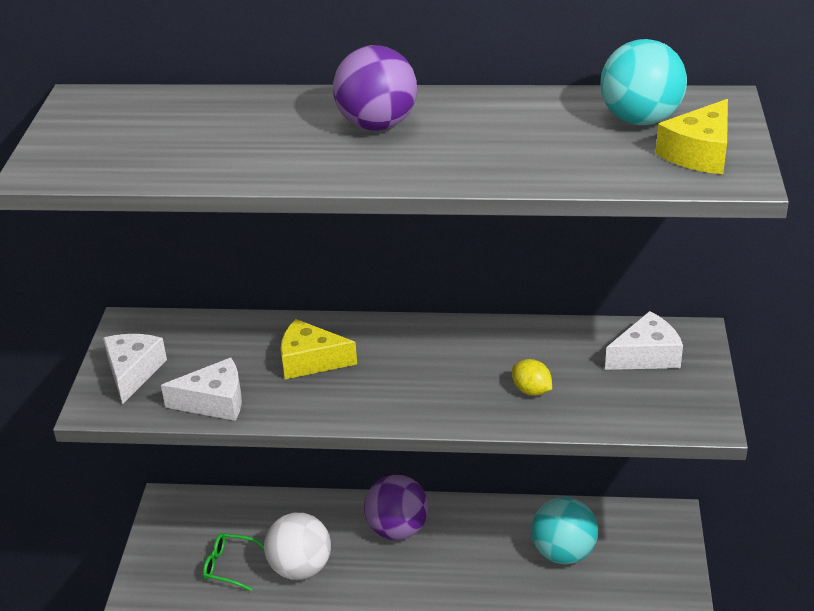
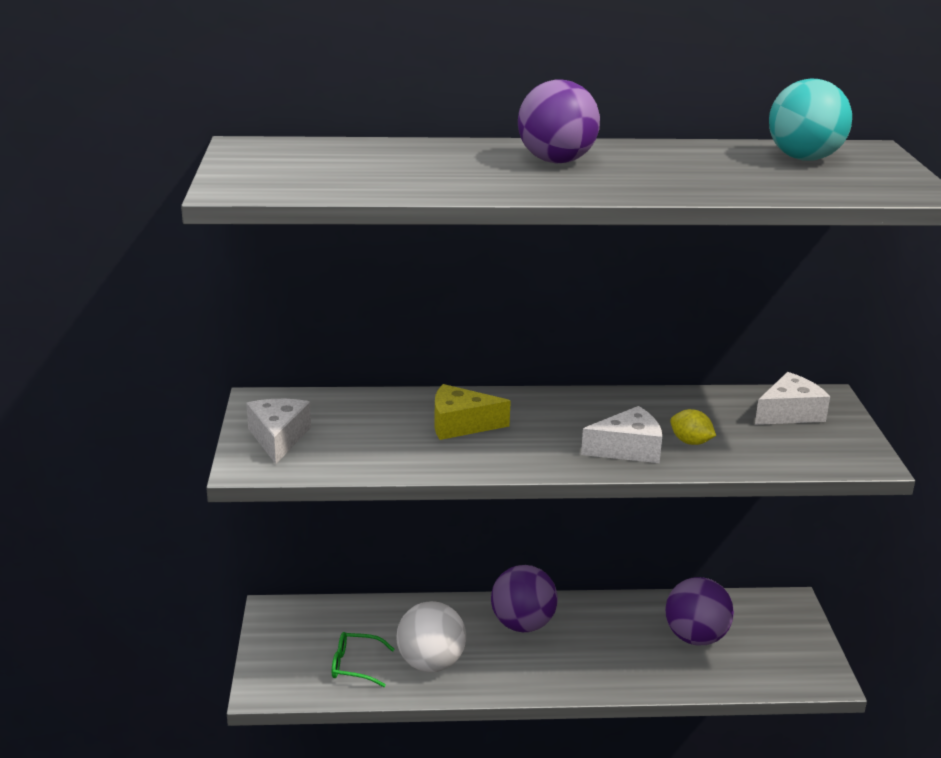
camera: 10 degrees left, 10 degrees down
(214, 402) = (373, 459): white cheese -> white cheese (628, 449)
(563, 553) = (695, 637): turquoise ball -> purple ball
(699, 153) = (873, 178): yellow cheese -> none

